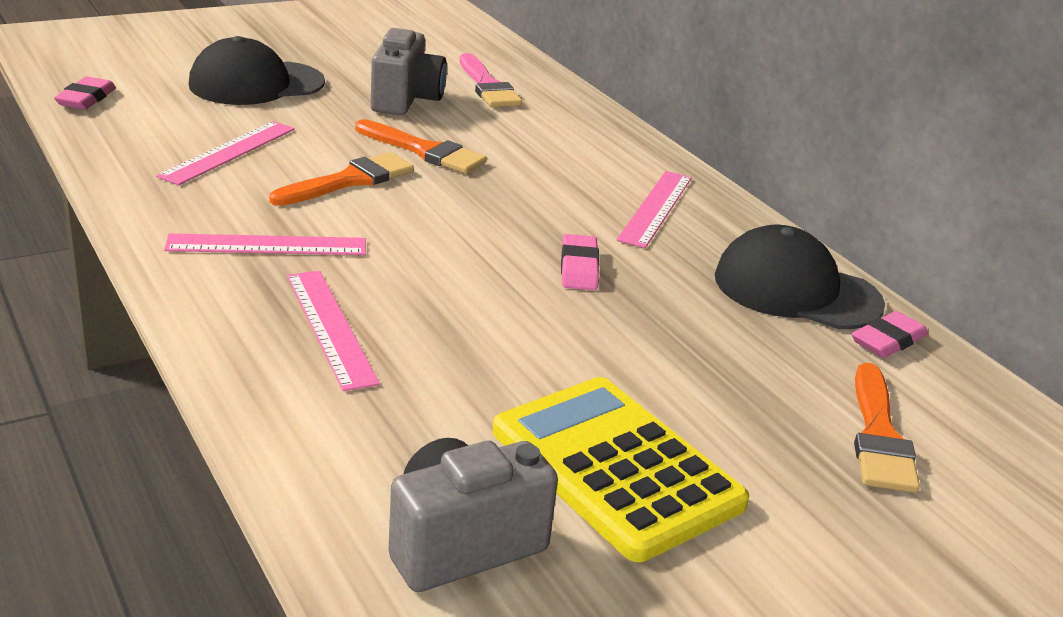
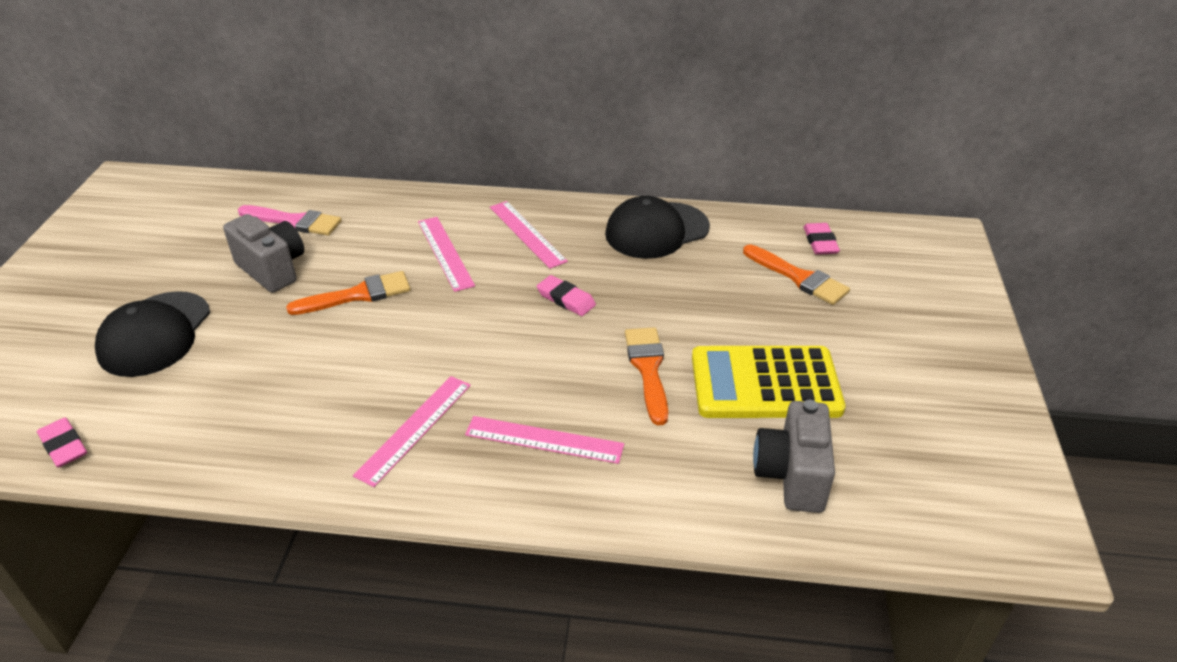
camera: 50 degrees left, 10 degrees up
(228, 152) = (255, 395): pink ruler -> pink ruler (445, 253)
(349, 181) = (363, 350): orange brush -> orange brush (648, 369)
(888, 340) = (725, 227): pink eraser -> pink eraser (820, 242)

